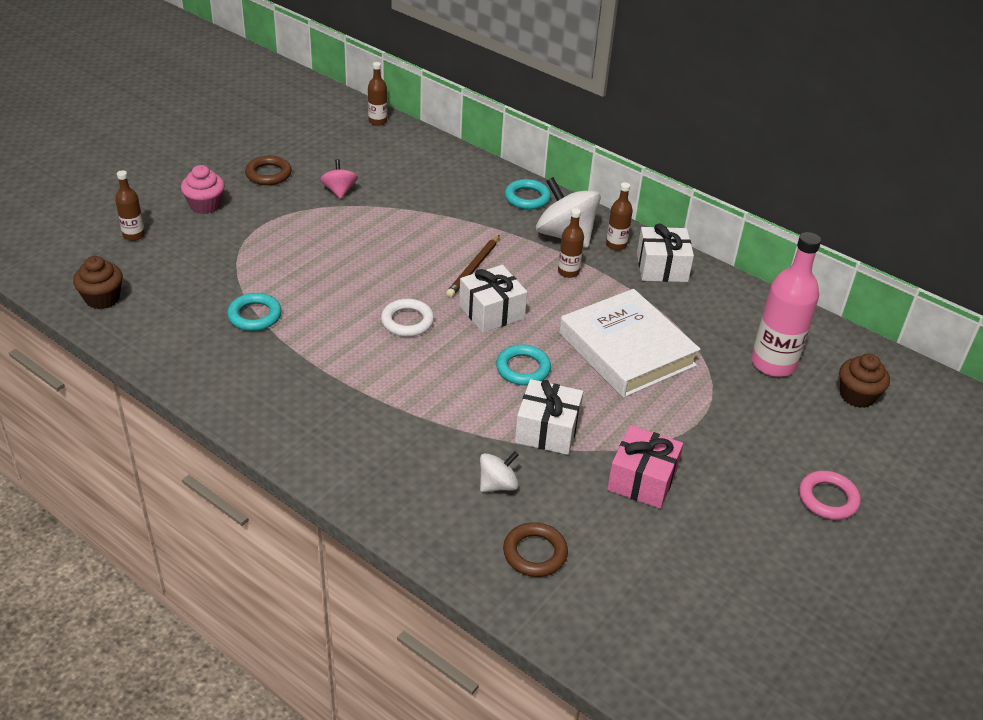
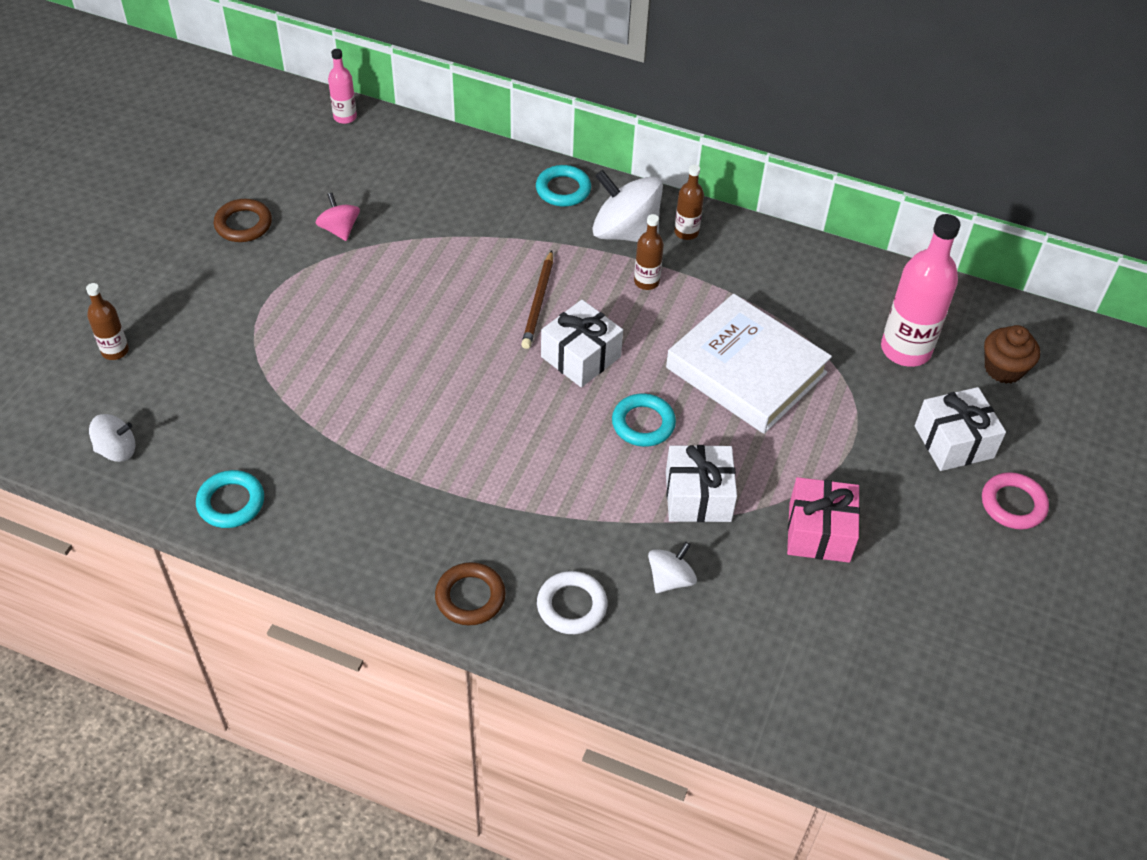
camera: 15 degrees left, 10 degrees up
(102, 298) = (117, 450): brown cupcake -> white spinning top
(205, 205) = (185, 287): pink cupcake -> none
(255, 315) = (311, 429): turquoise ring -> turquoise ring (231, 502)
(377, 121) = (345, 117): brown bottle -> pink bottle
(407, 321) = (491, 393): white ring -> white ring (571, 606)
(535, 553) = (740, 652): brown ring -> brown ring (470, 597)
(662, 267) = (747, 251): white gift -> white gift (953, 442)

